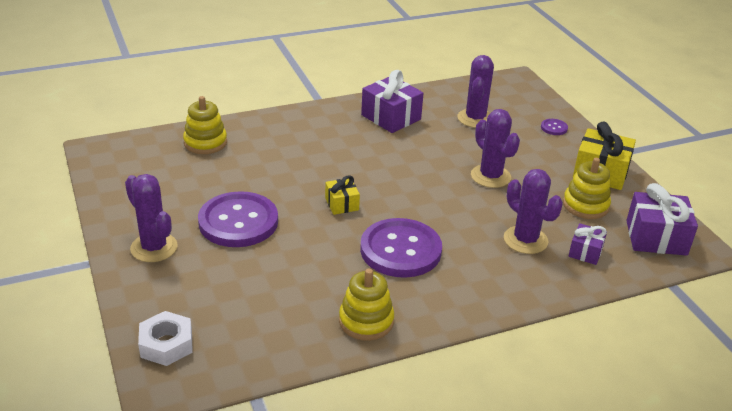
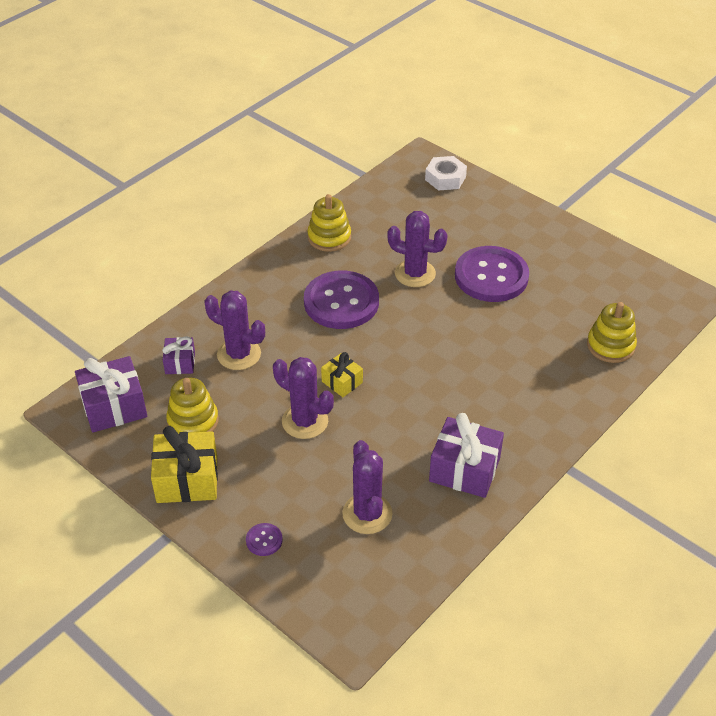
camera: 155 degrees right, 10 degrees up
(154, 248) = (528, 232): purple cactus -> purple cactus (415, 273)
(342, 204) = (423, 327): yellow gift -> yellow gift (342, 382)

